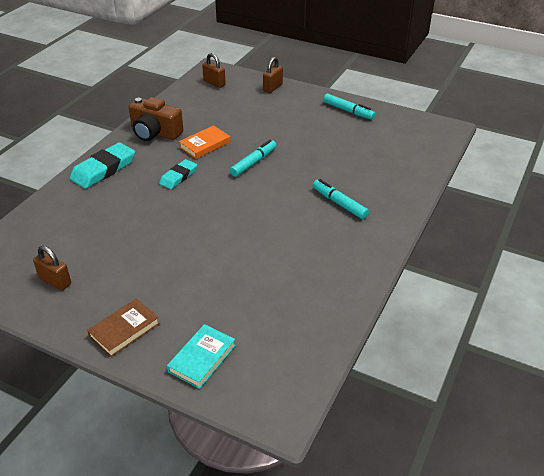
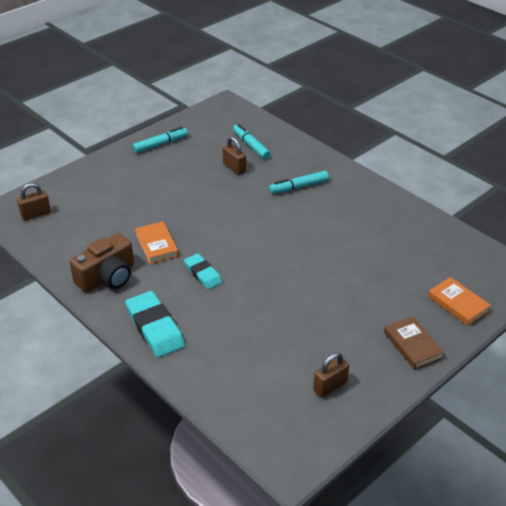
camera: 70 degrees left, 0 degrees up
(202, 358) = (458, 304): turquoise book -> orange book
(253, 162) = (209, 220): turquoise marker -> turquoise marker (251, 145)
(273, 87) = (80, 177): brown padlock -> brown padlock (234, 168)

